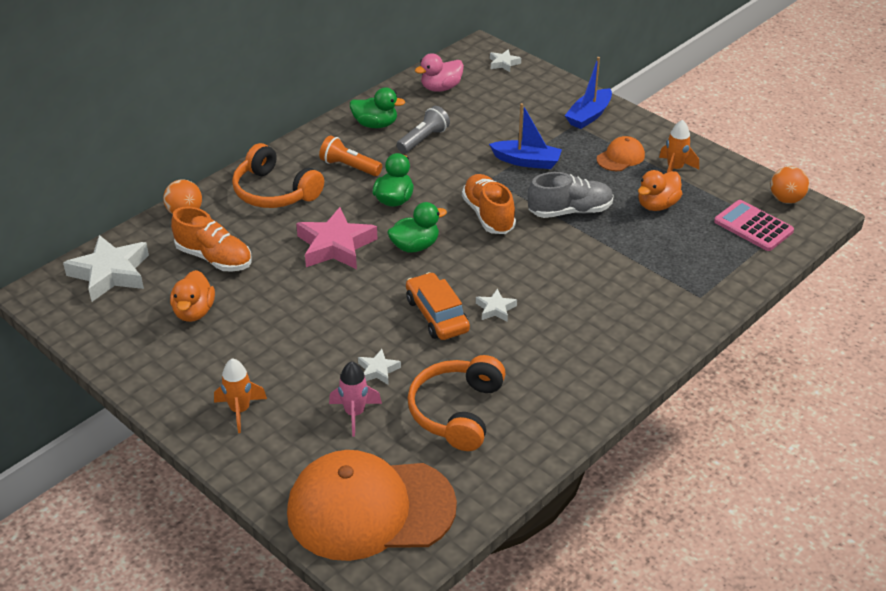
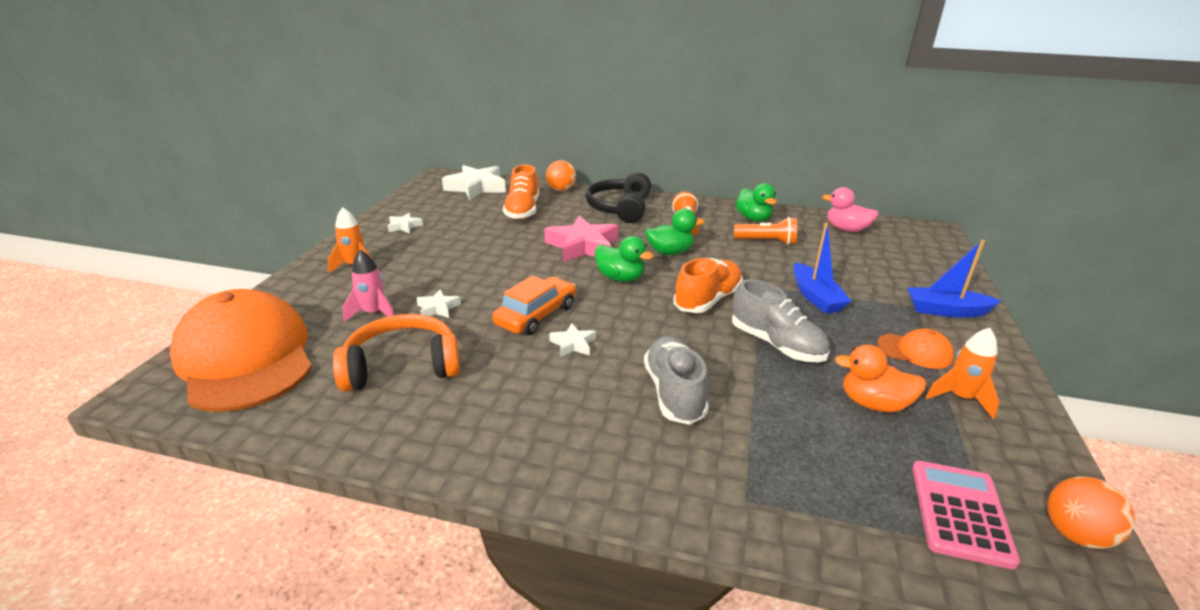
camera: 60 degrees right, 10 degrees down
(194, 312) = (457, 221): orange duck -> none
(275, 191) = (620, 208): orange headphones -> black headphones
(423, 139) = (766, 241): grey flashlight -> orange flashlight
(503, 63) = (934, 245): white star -> white star (404, 226)
(589, 283) = (674, 393): none -> grey shoe

